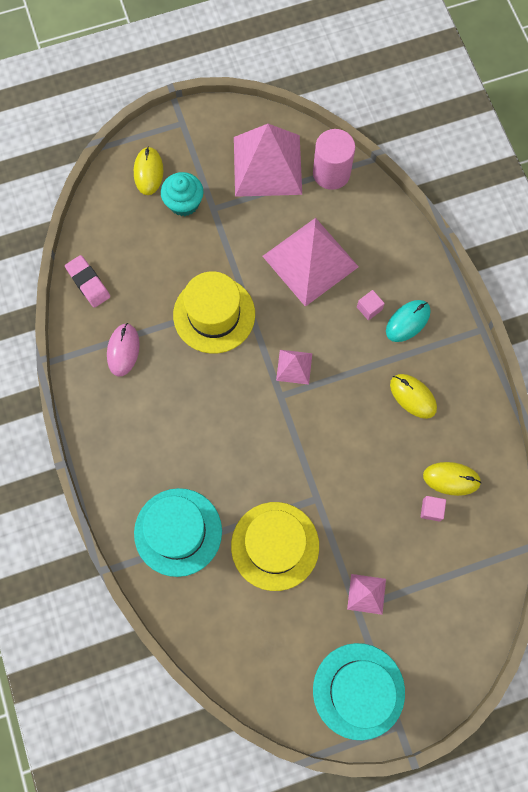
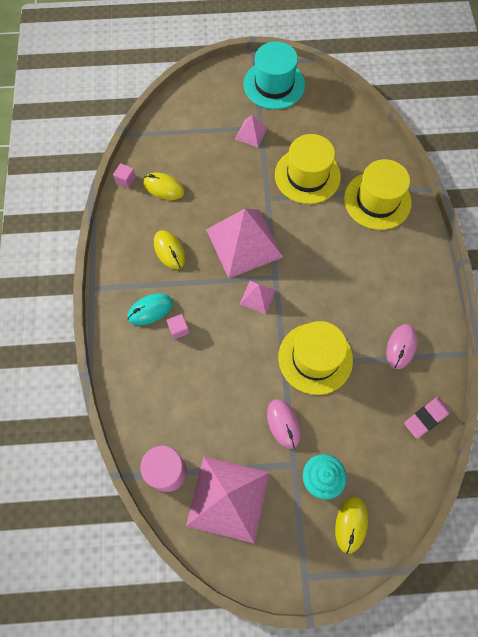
camera: 165 degrees left, 5 degrees down
(88, 283) = (426, 418): pink eraser -> pink eraser turned 75 degrees clockwise
(178, 532) = (377, 200): turquoise hat -> yellow hat
(232, 242) = (283, 424): none -> pink mouse
(310, 261) = (216, 385): pink pyramid -> pink pyramid (244, 243)
(431, 510) = (186, 172): pink cube -> pink cube (125, 180)

